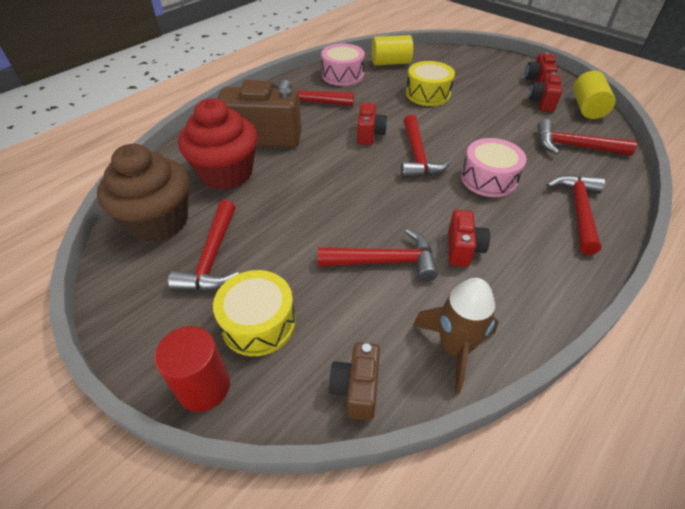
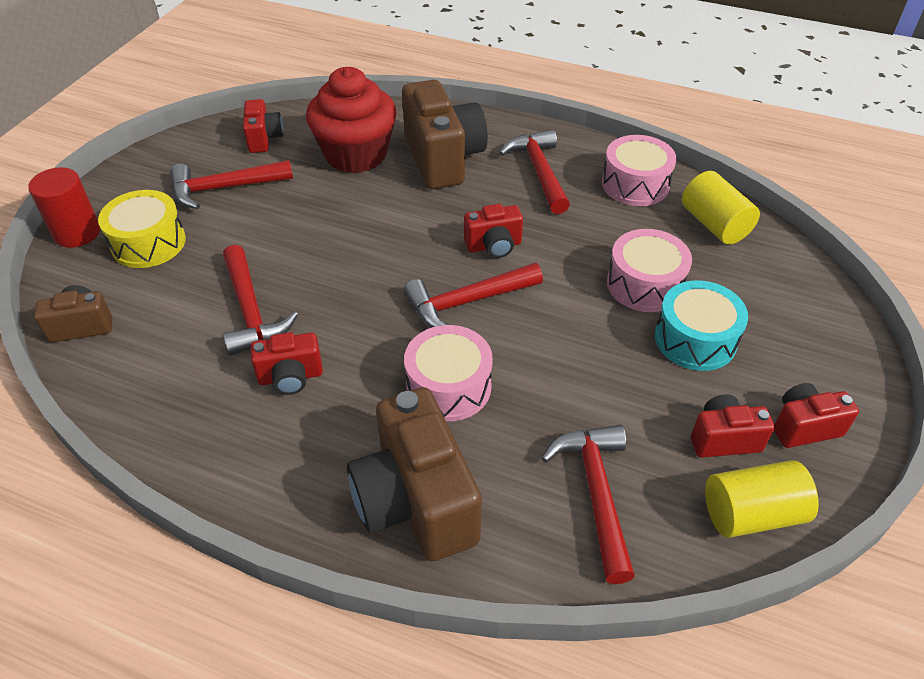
camera: 70 degrees right, 0 degrees up
(158, 221) = (264, 139): brown cupcake -> red camera
(428, 94) = (644, 284): yellow drum -> pink drum
(454, 348) = (137, 390): brown rocket -> none
(474, 91) = (695, 339): none -> turquoise drum
(578, 210) = (416, 502): red hammer -> brown camera

